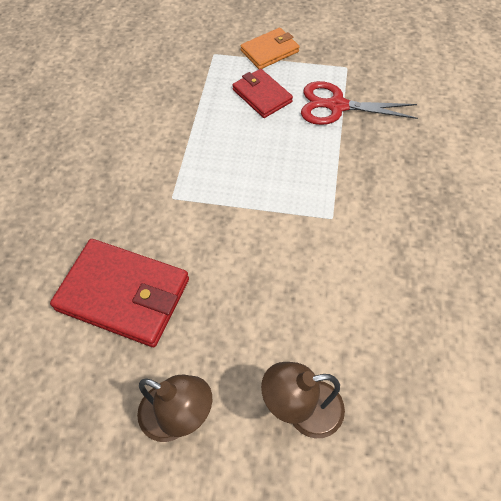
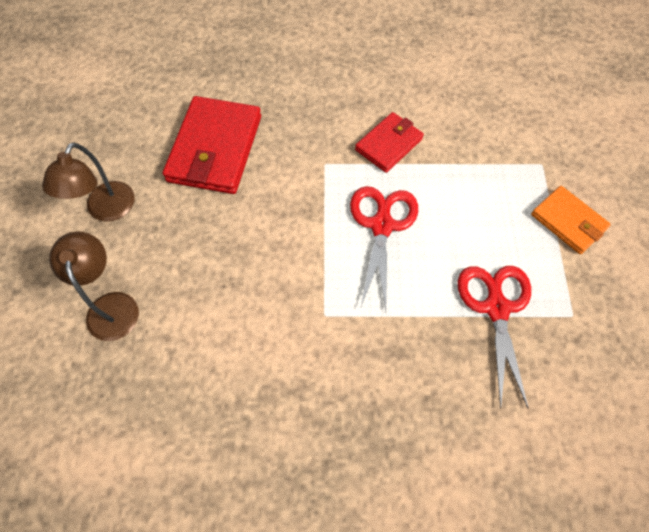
camera: 80 degrees right, 5 degrees up
(250, 164) = (382, 226): none -> red scissors
(262, 96) = (488, 223): red wallet -> red wallet (389, 144)

